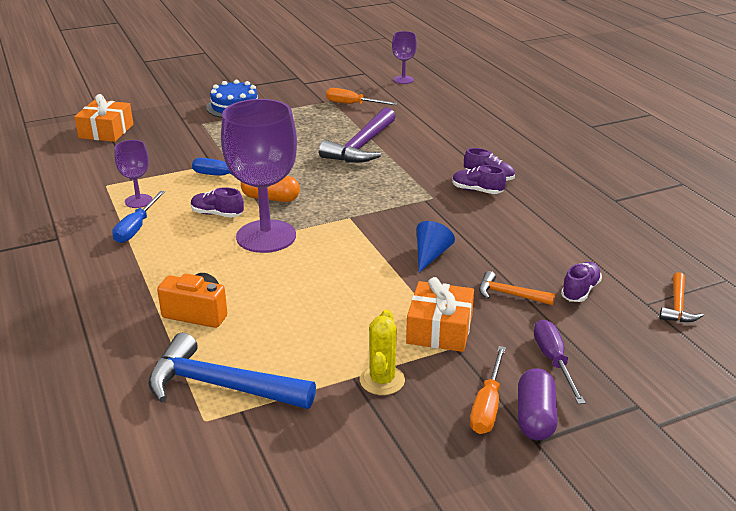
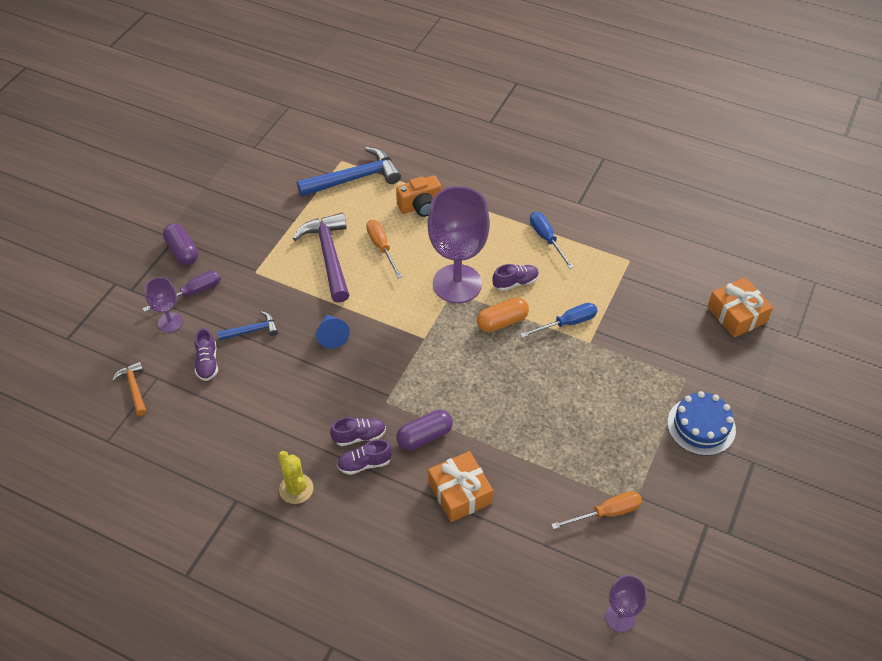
camera: 140 degrees right, 20 degrees up
(138, 201) = (583, 260): purple goblet -> purple goblet (170, 322)
(362, 146) = (514, 439): purple hammer -> purple hammer (329, 256)
(382, 380) = (278, 227): yellow cactus -> yellow cactus (296, 489)
(425, 171) = (424, 436): none -> purple capsule
(439, 329) = (274, 277): orange gift -> orange gift (460, 493)
(487, 405) = (211, 244): orange screwdriver -> orange screwdriver (381, 247)
(510, 294) = (252, 330): orange hammer -> blue hammer
(553, 361) = (193, 293): purple screwdriver -> purple screwdriver turned 75 degrees counterclockwise

